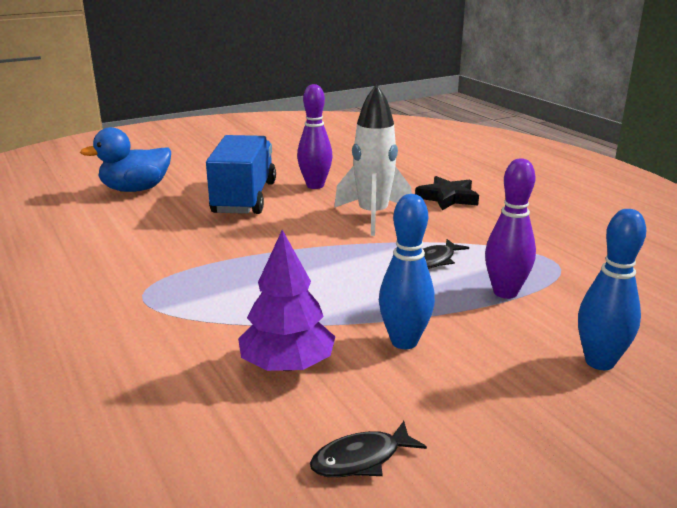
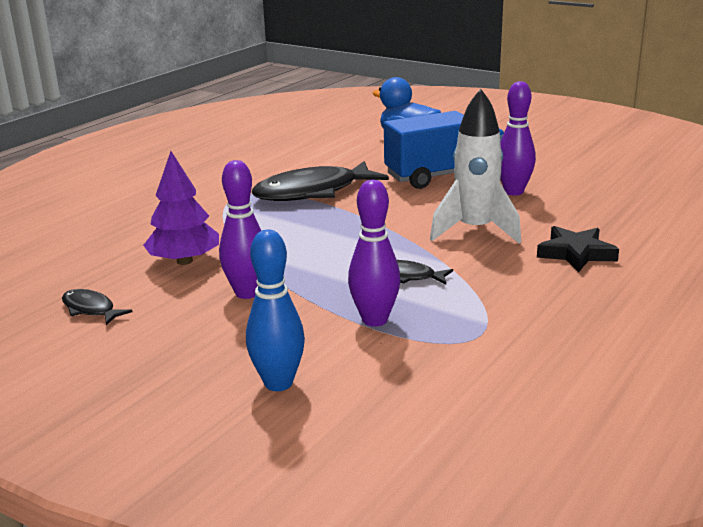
camera: 65 degrees right, 0 degrees up
(196, 257) = (313, 192): none -> black fish
(404, 341) = (247, 293): blue bowling pin -> purple bowling pin

